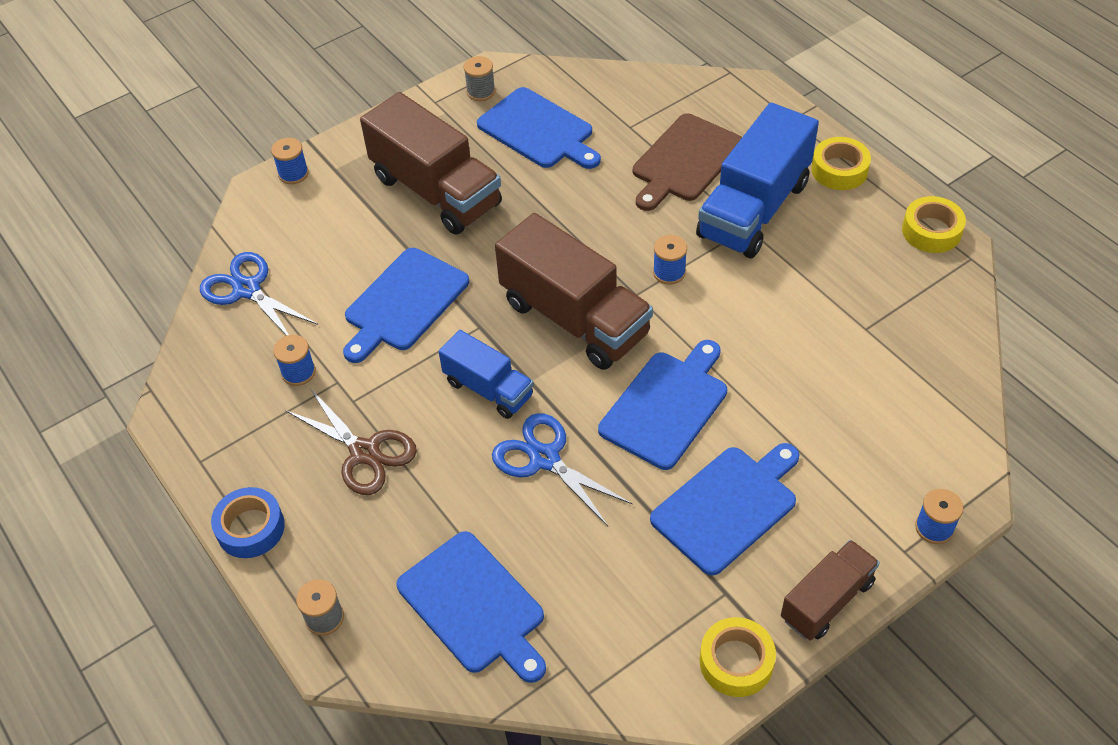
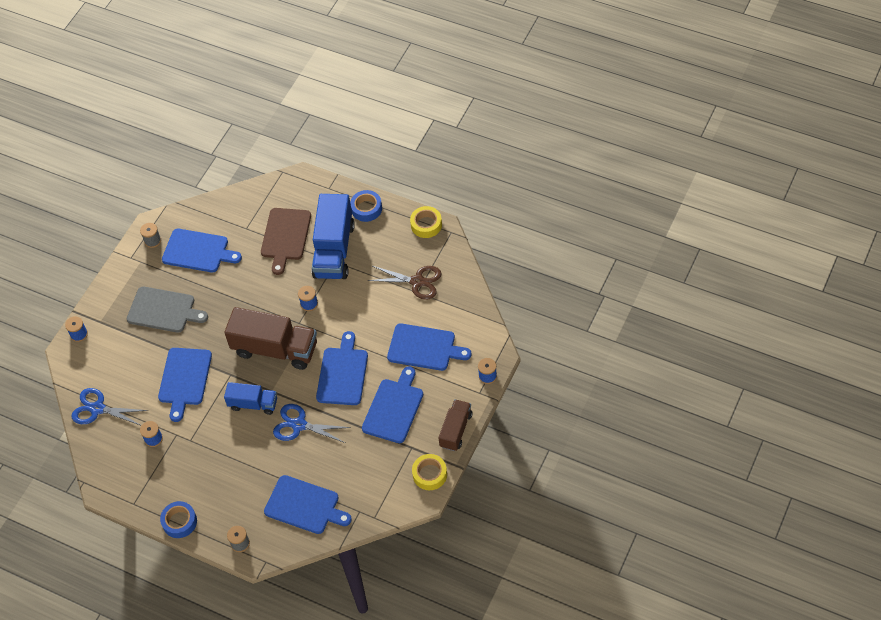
camera: 25 degrees left, 5 degrees up
(365, 452) = (212, 462): brown scissors -> brown scissors (417, 281)
(436, 191) = (164, 310): brown truck -> grey cutting board
(835, 426) = (424, 348): none -> blue cutting board
(839, 170) = (366, 209): yellow tape -> blue tape

